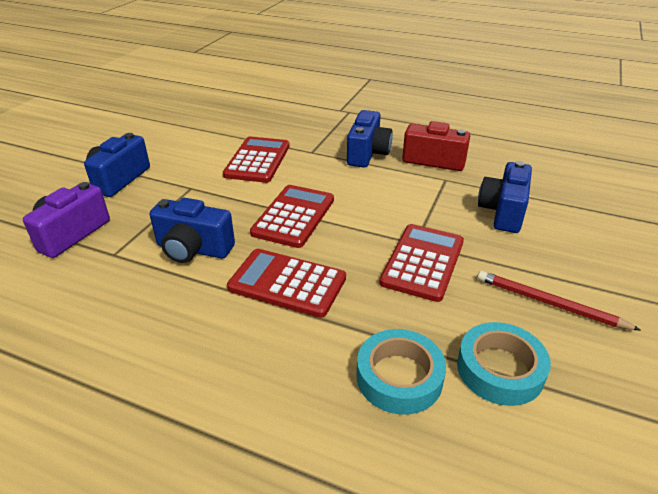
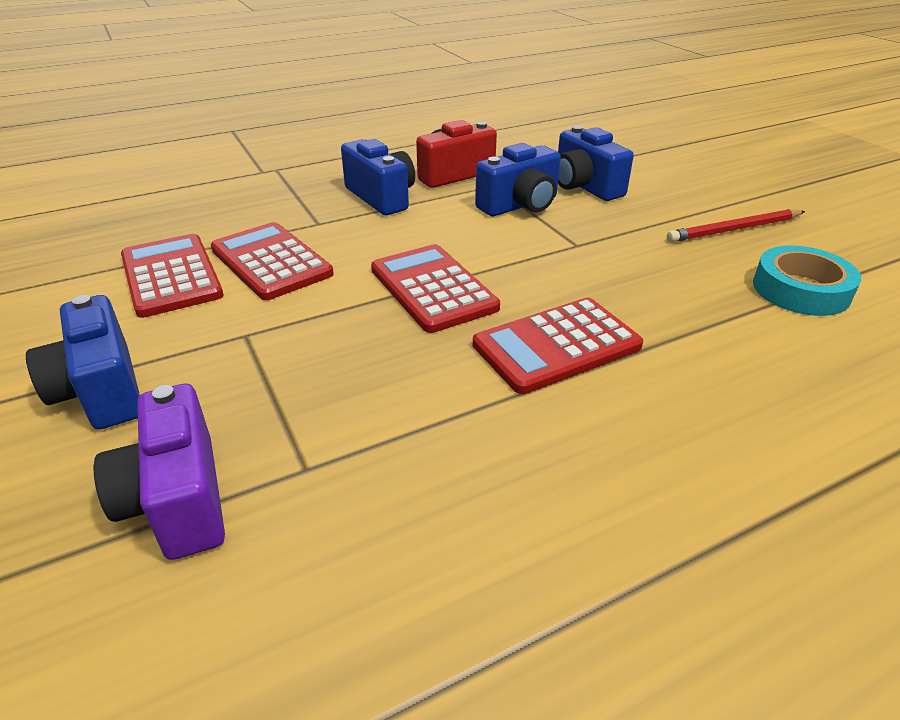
camera: 50 degrees left, 0 degrees up
(193, 249) = (397, 388): blue camera -> blue camera (520, 205)
(399, 377) = (773, 344): turquoise tape -> none
(422, 262) = (613, 255): red calculator -> red calculator (171, 276)

